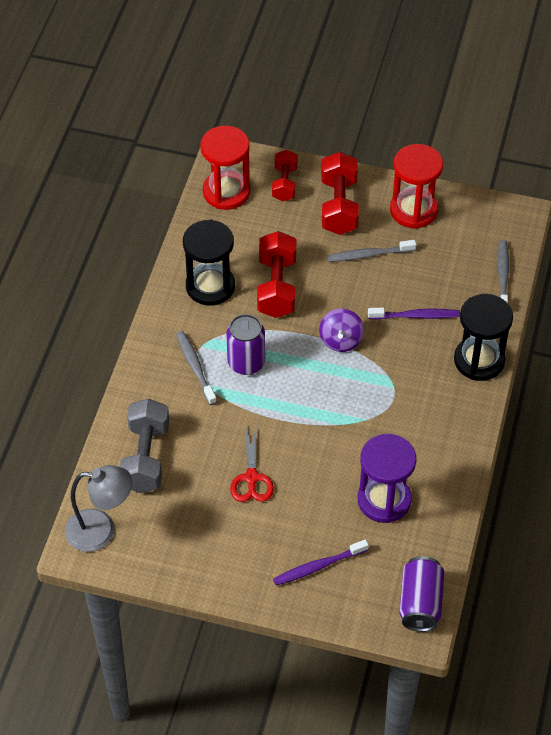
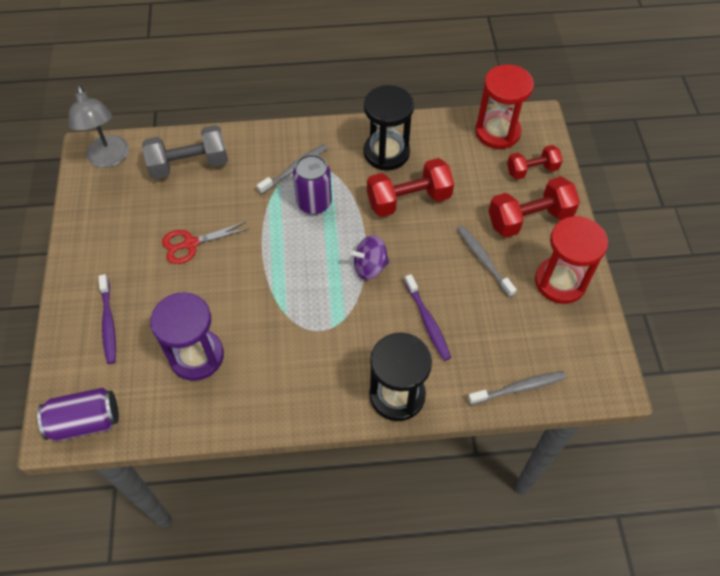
camera: 70 degrees right, 5 degrees up
(318, 566) = (108, 323): purple toothbrush -> purple toothbrush turned 150 degrees counterclockwise

